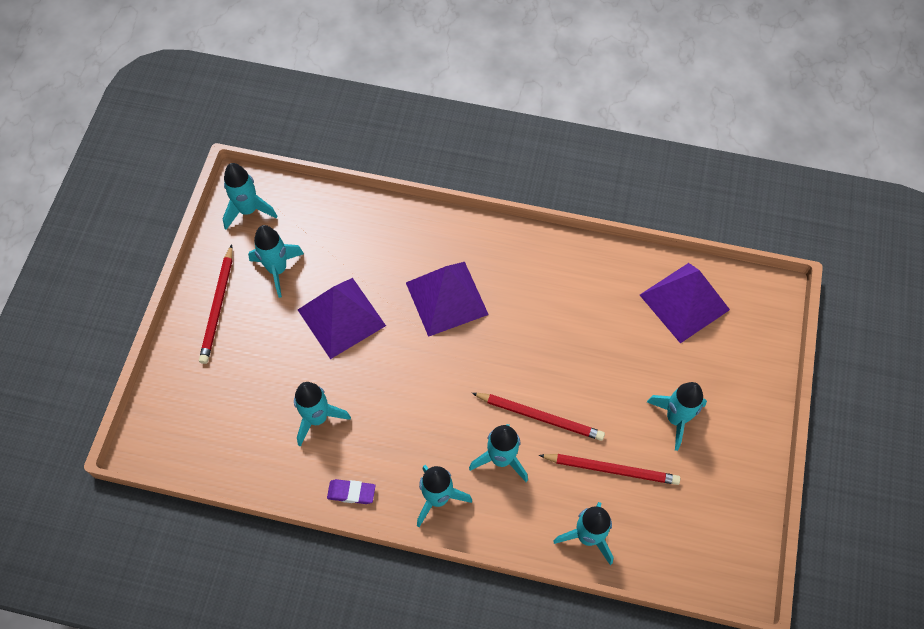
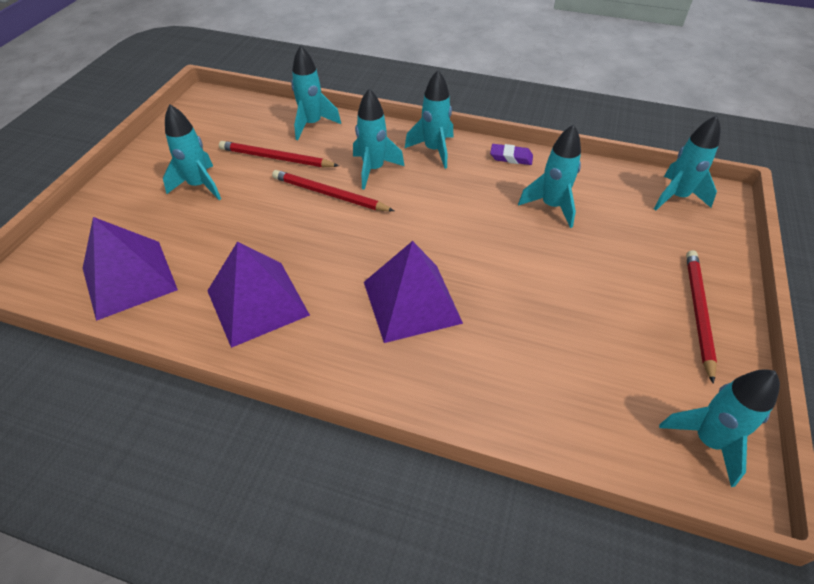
camera: 175 degrees left, 15 degrees down
(277, 270) = (635, 350): turquoise rocket -> turquoise rocket (676, 197)
(341, 317) = (540, 290): purple pyramid -> purple pyramid (257, 303)

